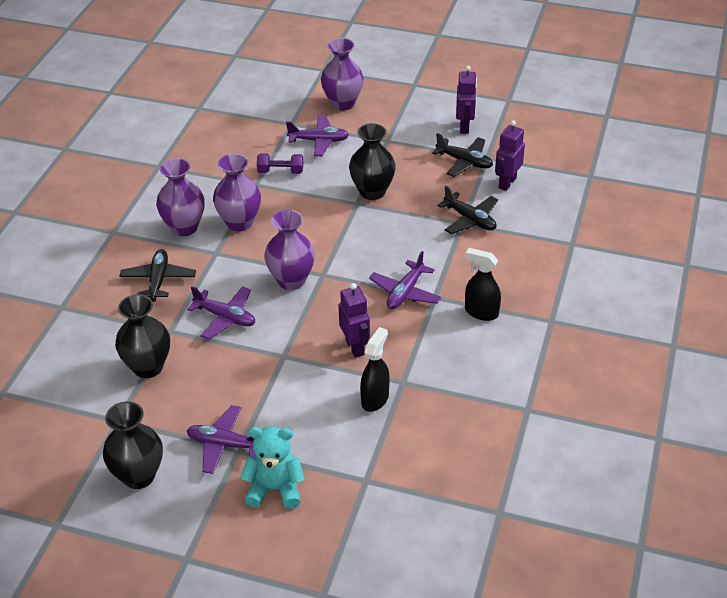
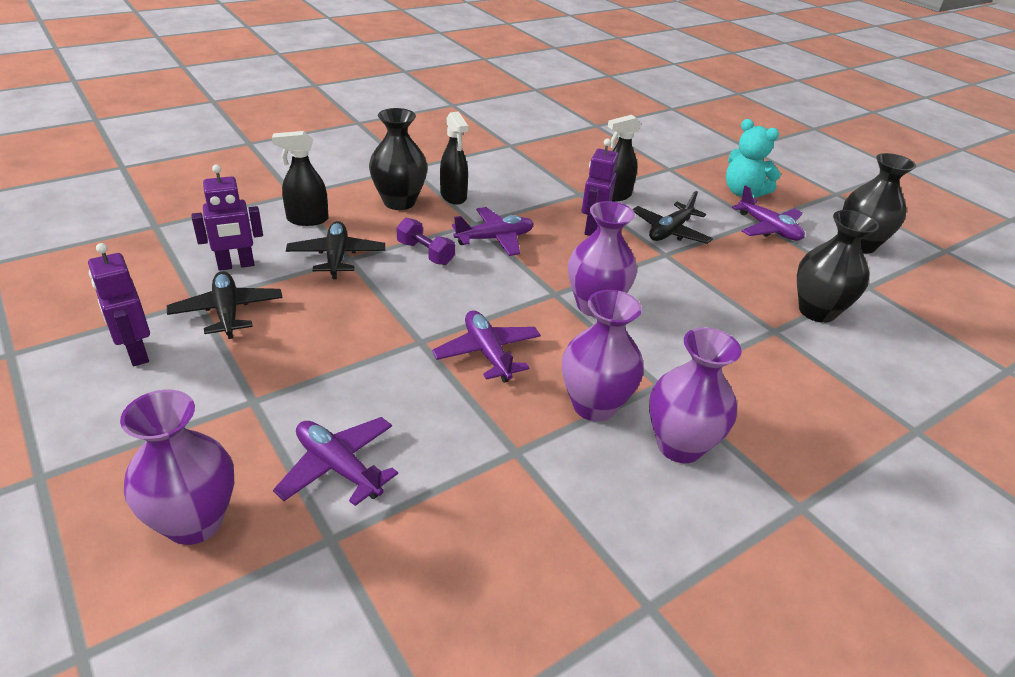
camera: 145 degrees left, 5 degrees down
(158, 280) = (760, 392): black plane -> black plane (670, 231)
(225, 317) = (701, 311): purple plane -> purple plane (487, 353)
(280, 171) = (458, 449): purple dumbbell -> purple dumbbell (425, 253)
(372, 192) = (383, 343): black vase -> black vase (399, 202)
(464, 127) = (136, 353): purple robot -> purple robot turned 75 degrees counterclockwise
(529, 231) = (307, 219): none -> black spray bottle

